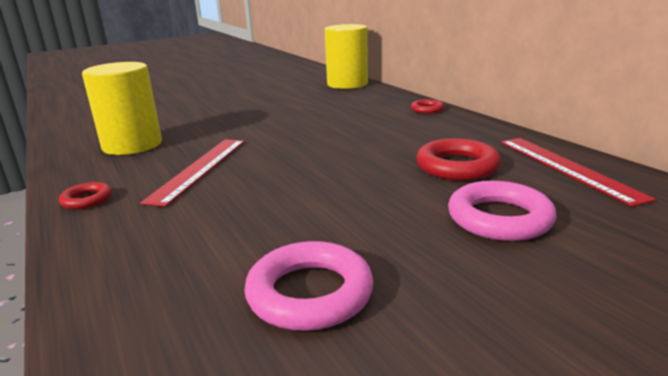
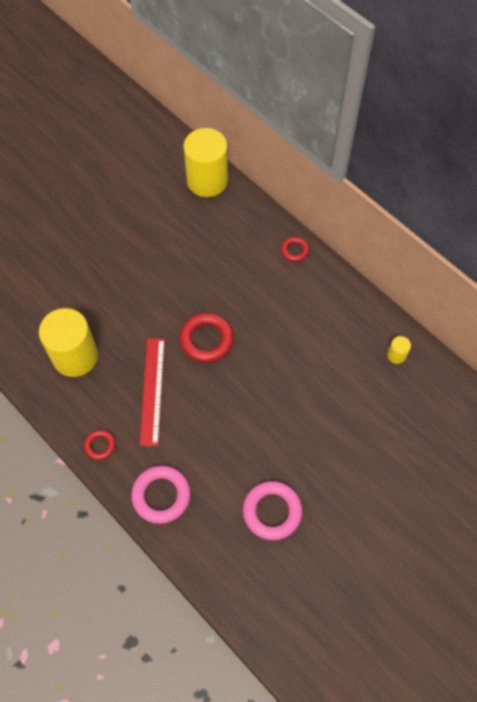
camera: 15 degrees left, 40 degrees up
(457, 166) = (328, 362): red ring -> red ring (206, 339)
(499, 218) = (355, 428): pink ring -> pink ring (161, 495)
(566, 167) = (396, 355): red ruler -> yellow cylinder

